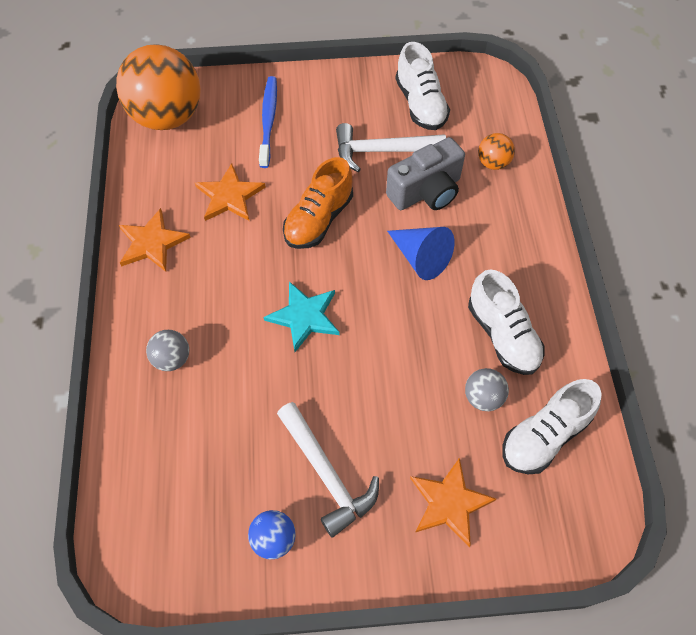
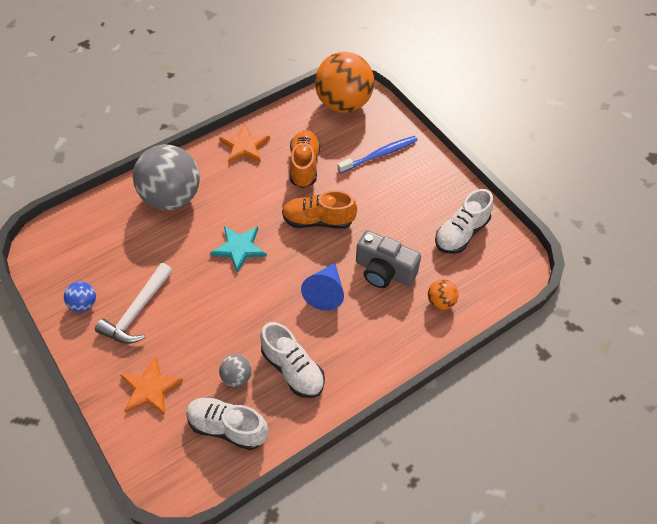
camera: 60 degrees right, 5 degrees down
(172, 359) = (172, 197): grey ball -> grey ball, size x2.30
(229, 196) = (304, 165): orange star -> orange shoe
(382, 151) = (401, 229): white hammer -> none
(502, 335) = (293, 369): white shoe -> white shoe turned 75 degrees counterclockwise

